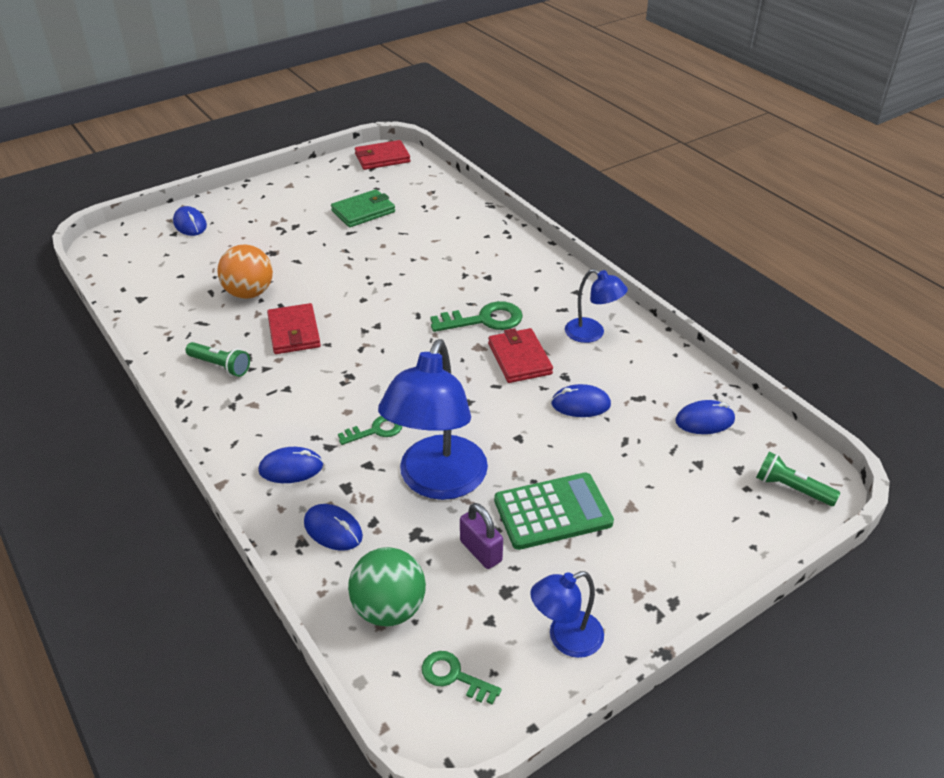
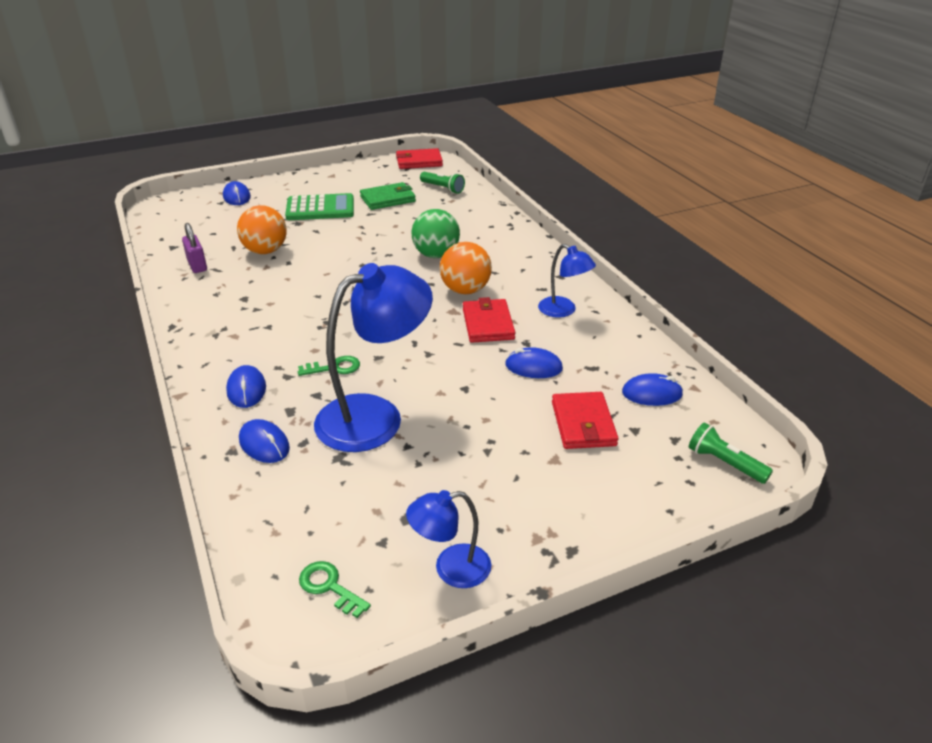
camera: 10 degrees right, 5 degrees down
(220, 366) = (218, 303): green flashlight -> green flashlight (442, 188)
(291, 468) = (246, 389): blue mouse -> blue mouse turned 75 degrees clockwise
(294, 332) = (292, 284): red wallet -> red wallet (583, 424)
(389, 608) = (290, 518): green ball -> green ball (436, 255)
(437, 482) = (375, 416): blue lamp -> blue lamp turned 150 degrees counterclockwise
(481, 551) = (395, 480): purple padlock -> purple padlock (197, 265)
(484, 320) = (465, 290): green key -> orange ball
(553, 512) = (476, 454): green calculator -> green calculator (320, 208)

